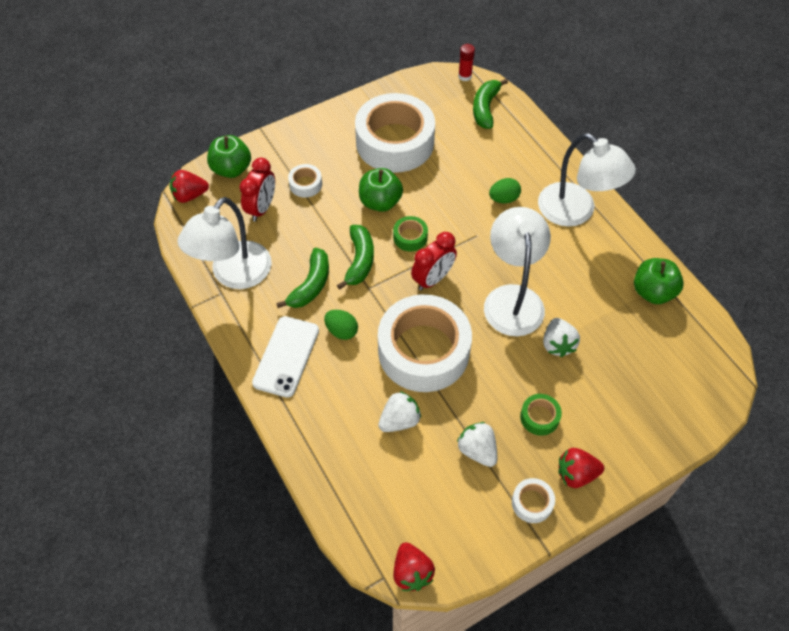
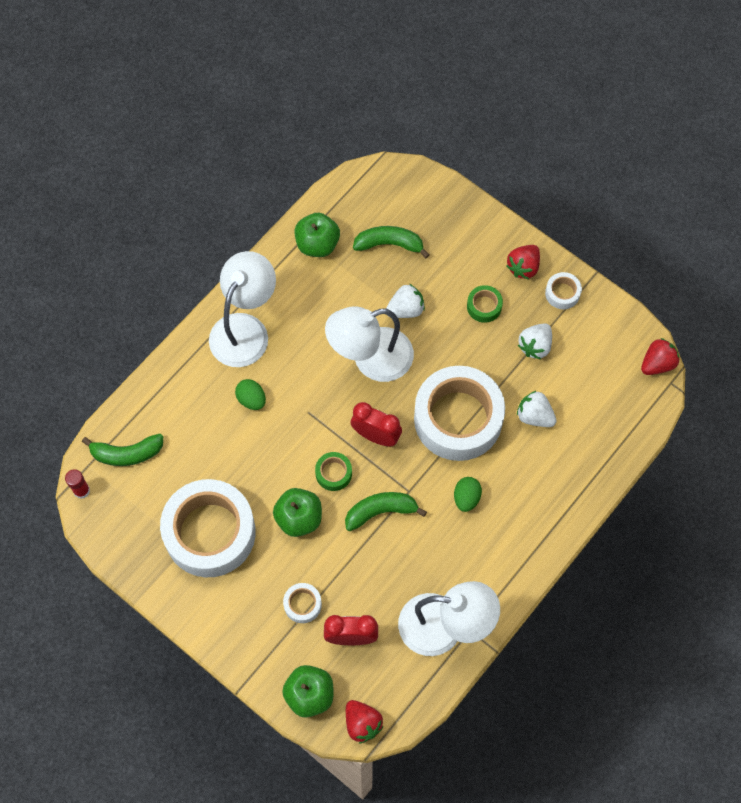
camera: 110 degrees left, 10 degrees up
(286, 356) = (513, 537): white phone -> none
(311, 285) = (427, 547): green banana -> green banana (389, 244)
(576, 474) = (523, 267): red strawberry -> red strawberry turned 60 degrees clockwise

